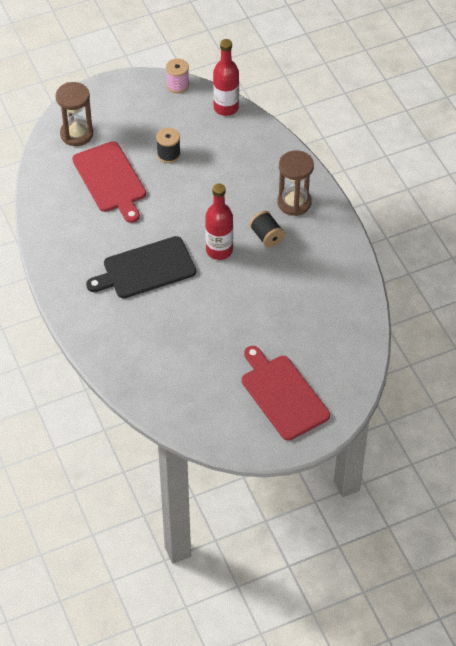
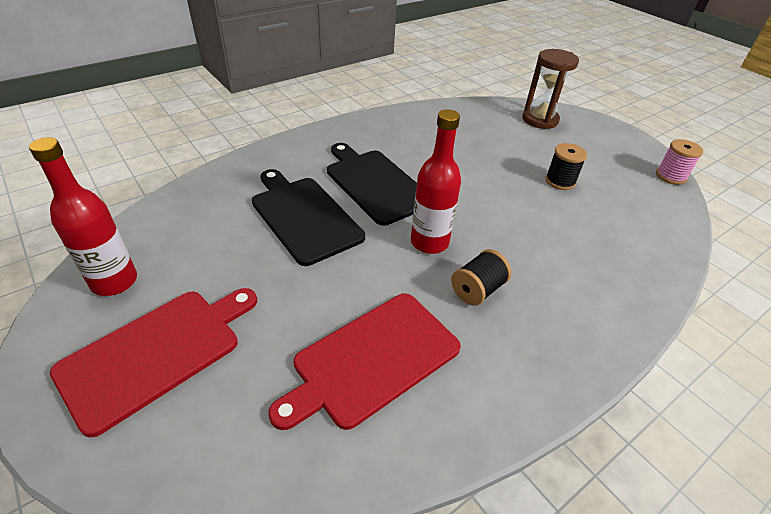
camera: 75 degrees right, 10 degrees down
(110, 180) = (494, 146): red cutting board -> red cutting board (372, 359)
(176, 317) = (303, 216): none -> black cutting board
(226, 108) = (675, 220): red bottle -> red bottle (114, 281)
(294, 203) = (561, 315): brown hourglass -> none

